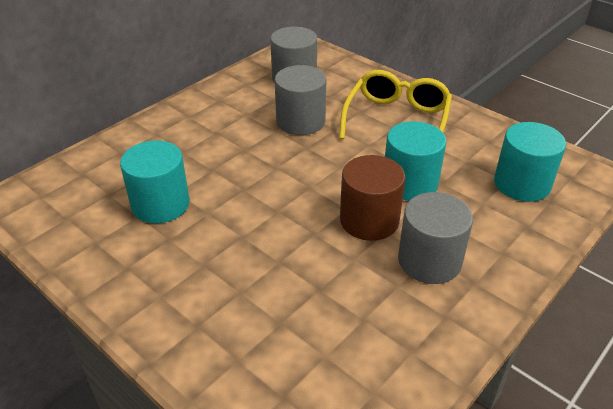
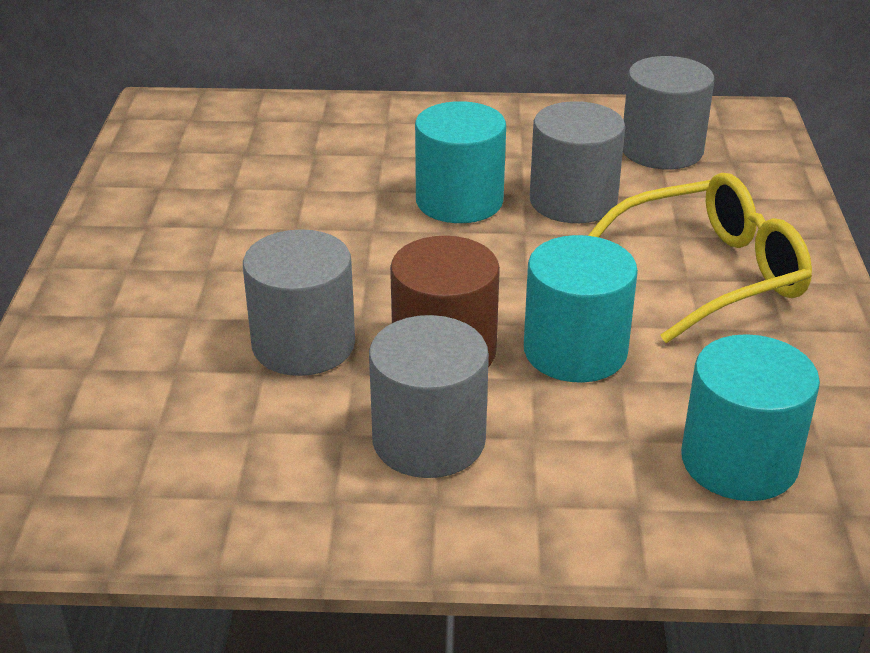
camera: 50 degrees right, 5 degrees down
(160, 204) = (270, 191): turquoise cylinder -> turquoise cylinder (459, 201)
(312, 263) = (303, 344): none -> grey cylinder

